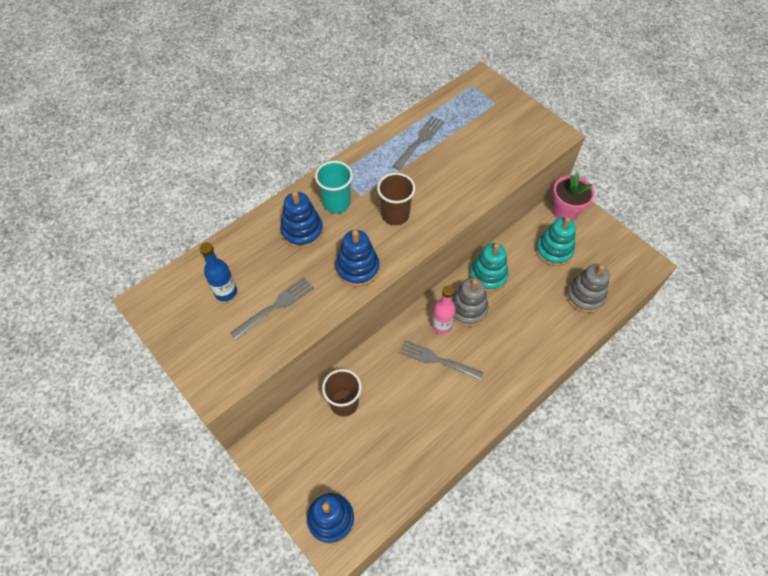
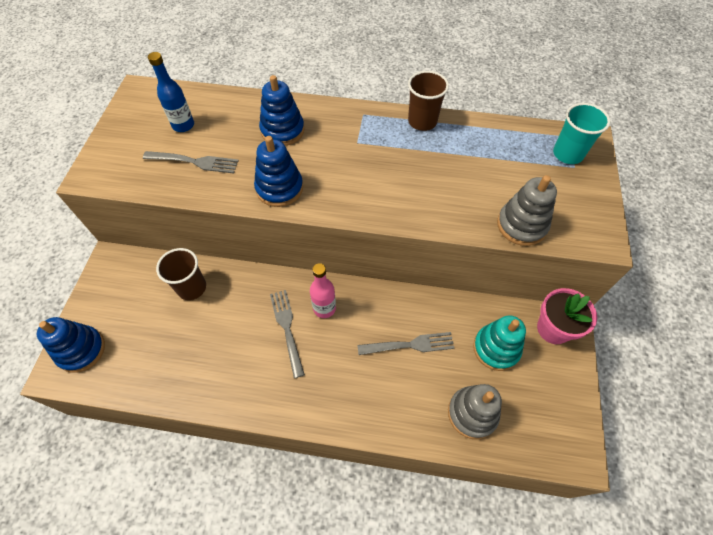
camera: 50 degrees right, 0 degrees up
(336, 203) = (332, 132): turquoise cup -> turquoise cup (568, 154)
(395, 215) = (361, 177): brown cup -> brown cup (422, 121)
(419, 141) = (460, 142): grey fork -> grey fork (409, 345)
(467, 309) = (359, 318): grey stacking toy -> grey stacking toy (521, 225)
(488, 276) = (410, 310): turquoise stacking toy -> none

